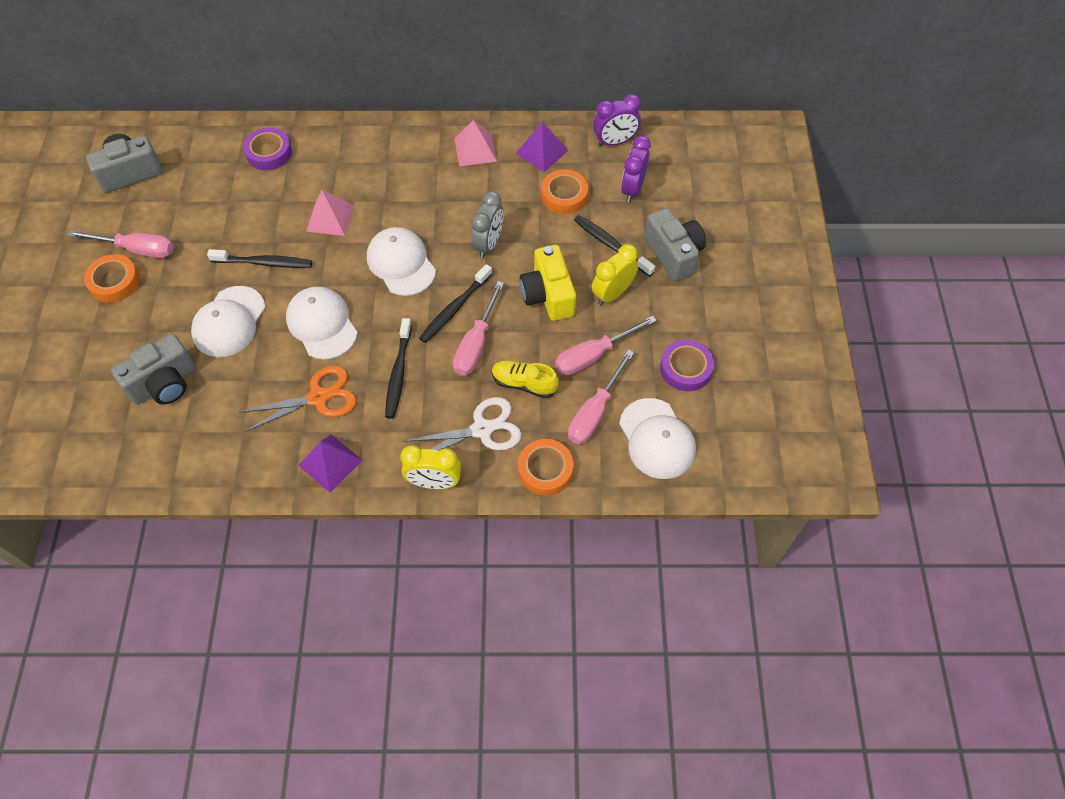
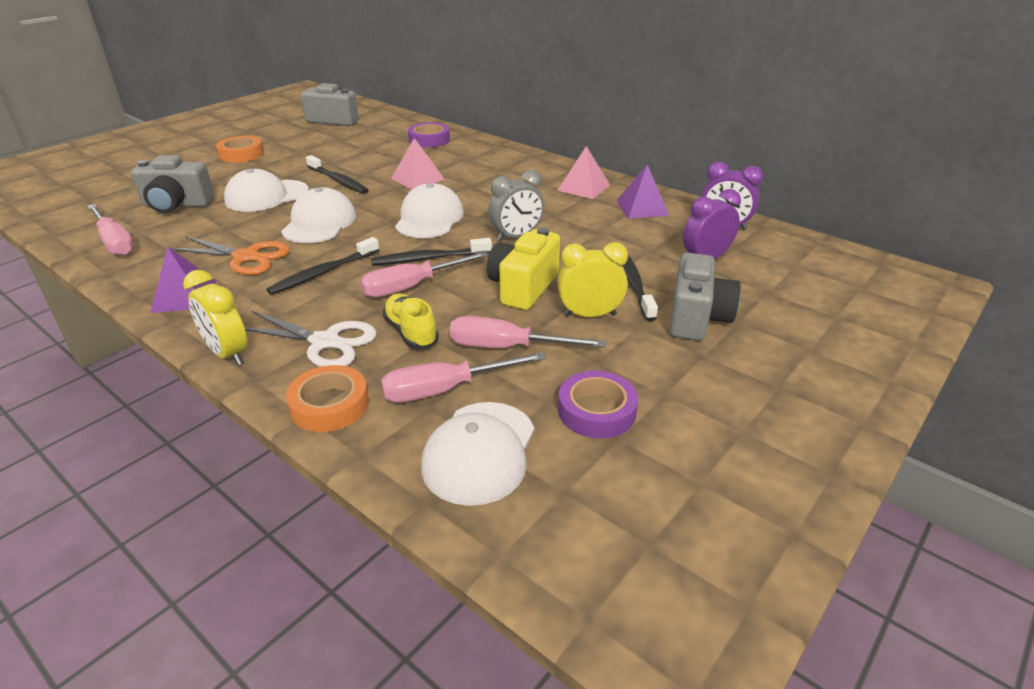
camera: 40 degrees right, 25 degrees down
(136, 249) = (278, 147): pink screwdriver -> pink screwdriver (115, 242)
(564, 195) = (628, 237): orange tape -> none

